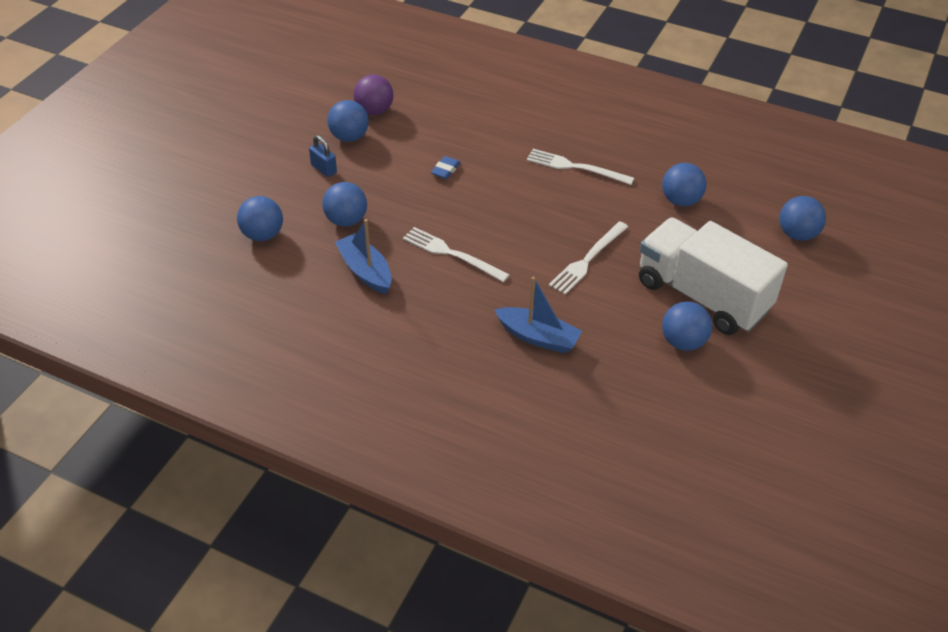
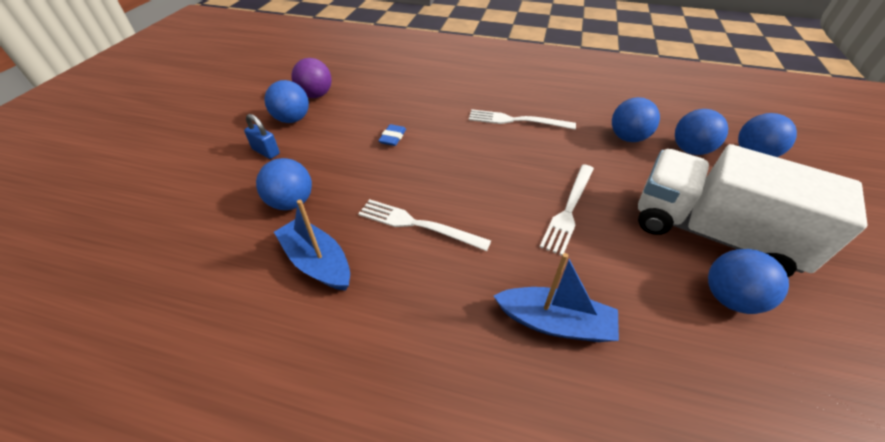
camera: 10 degrees left, 0 degrees up
(263, 235) = (189, 233): blue ball -> blue ball (690, 150)

